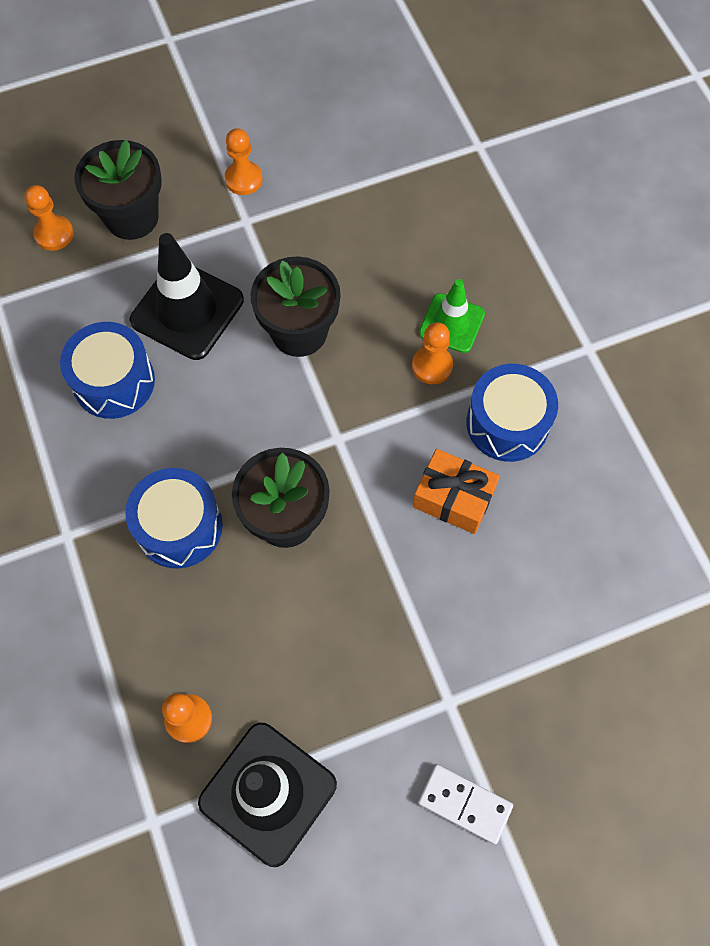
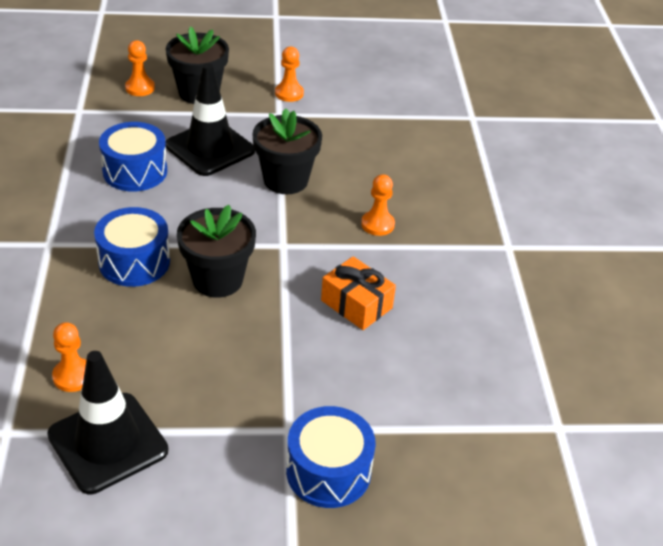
camera: 15 degrees right, 25 degrees down
(451, 323) = (405, 205): green traffic cone -> none
(464, 804) = (267, 502): white domino -> none
(507, 423) = (421, 272): blue drum -> blue drum (328, 471)

